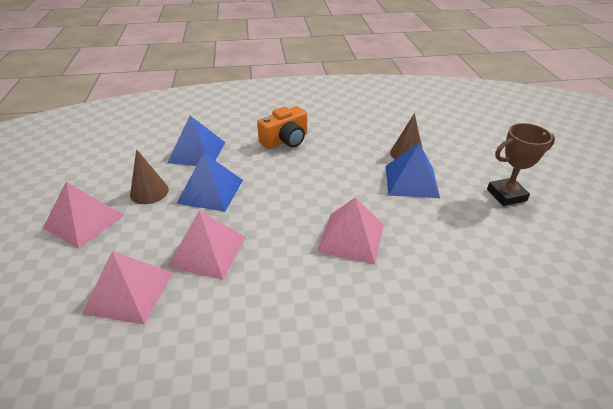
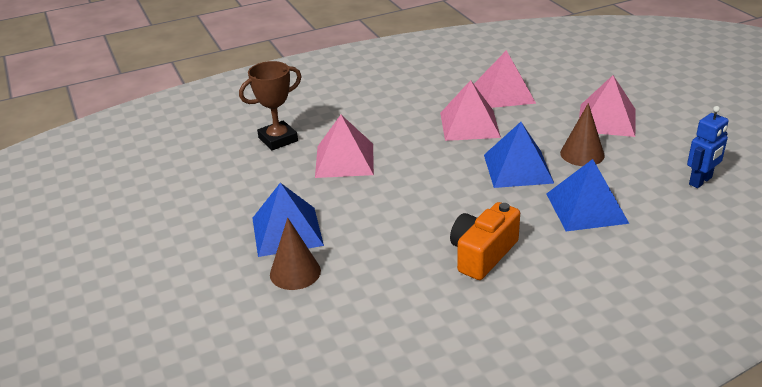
camera: 165 degrees right, 5 degrees down
(104, 152) = (700, 181): none -> blue robot
(506, 195) = (168, 239): brown trophy -> brown trophy (278, 139)

